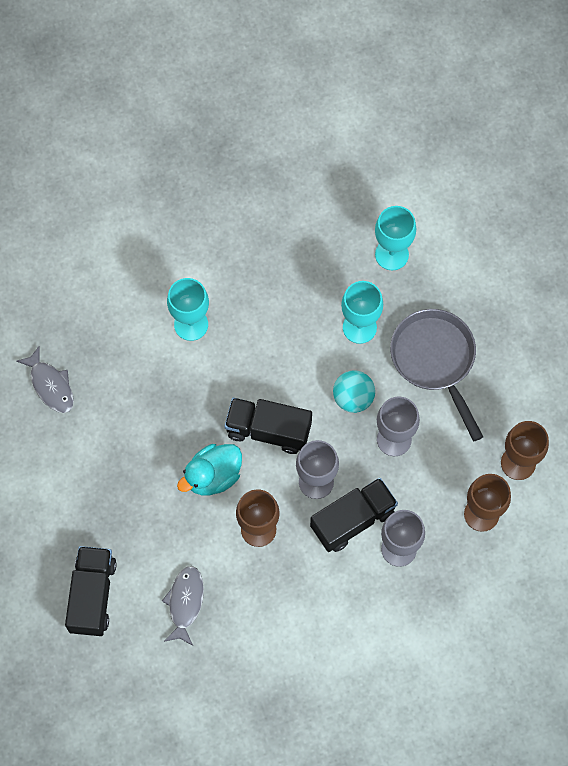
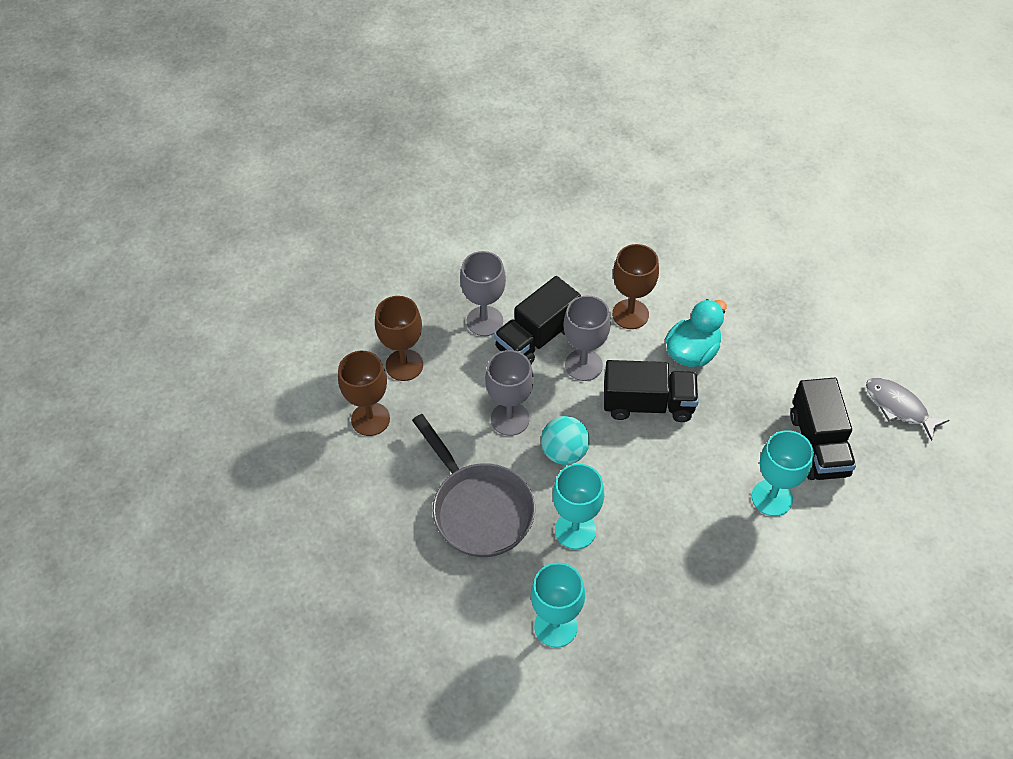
camera: 170 degrees right, 15 degrees down
(92, 595) = (770, 236): black truck -> black truck (818, 444)
(185, 603) = (681, 245): grey fish -> none

